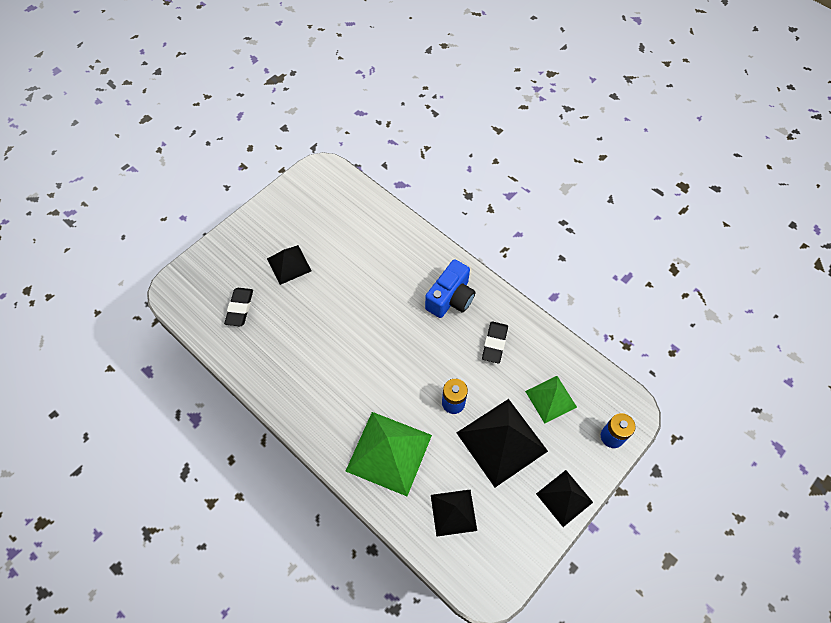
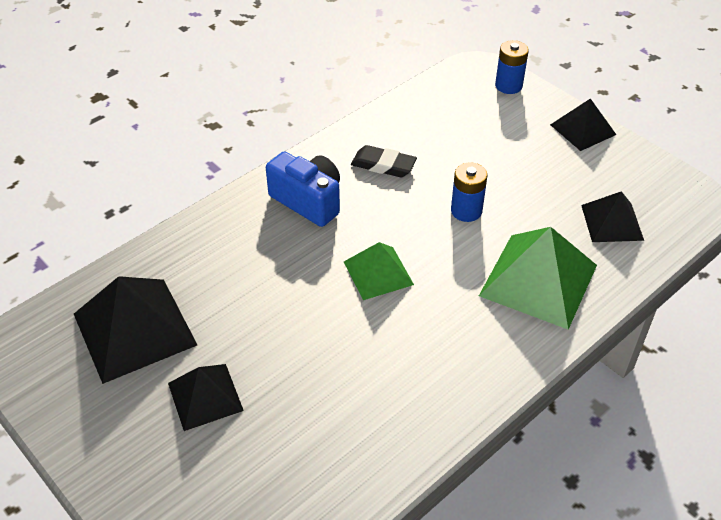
camera: 85 degrees left, 15 degrees down
(240, 308) = (280, 472): black eraser -> none
(501, 442) = (518, 172): black pyramid -> black pyramid (134, 329)
(550, 399) = (462, 126): green pyramid -> green pyramid (378, 273)

